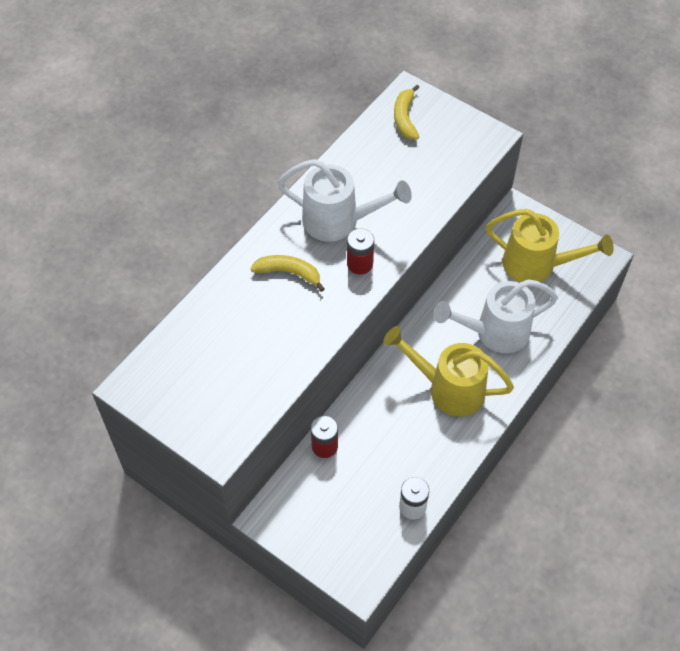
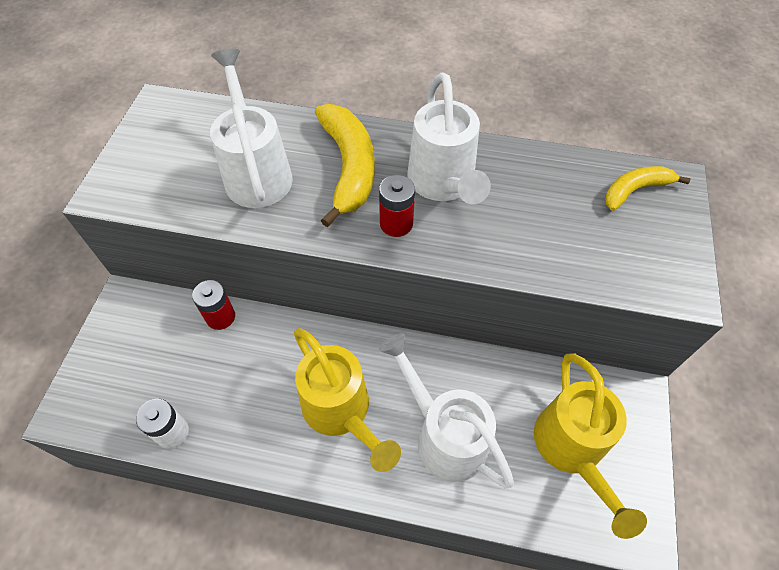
camera: 65 degrees right, 0 degrees up
(258, 335) = (256, 172): none -> white watering can
(289, 273) = (349, 168): yellow banana -> yellow banana, size x1.69
(448, 388) = (341, 412): yellow watering can -> yellow watering can turned 150 degrees clockwise

